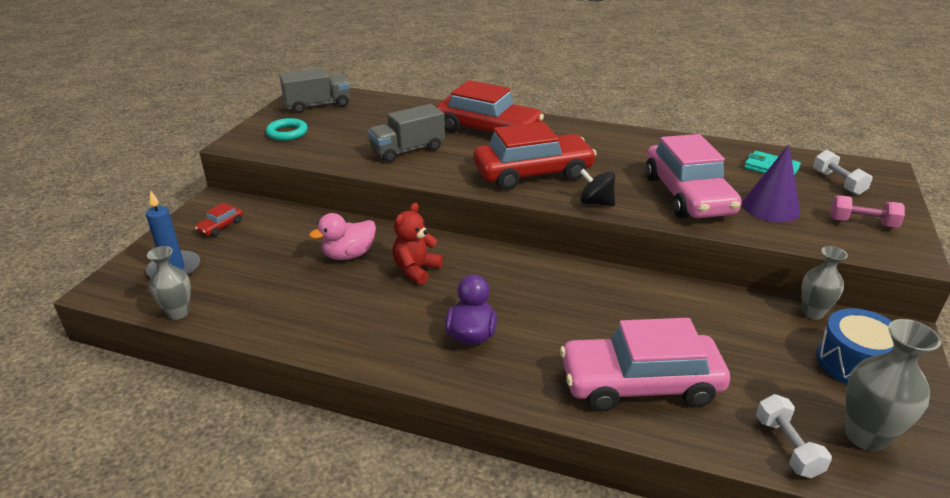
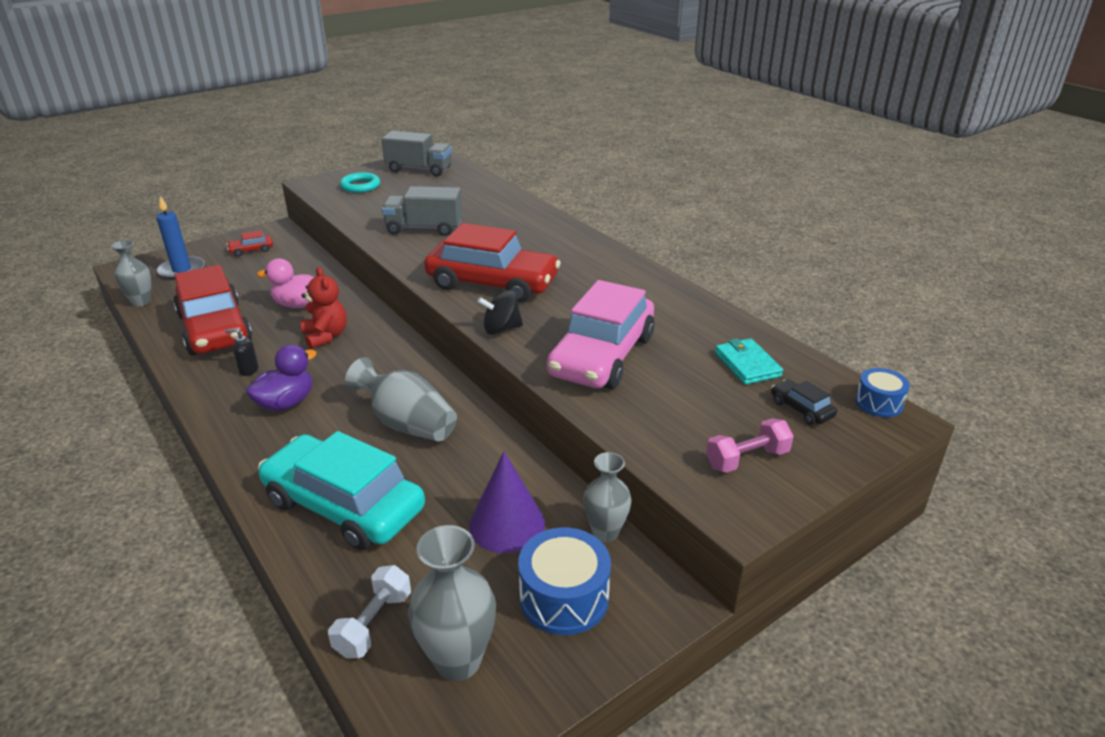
camera: 35 degrees right, 0 degrees up
(393, 324) = (248, 370): none -> black soap dispenser
(416, 270) = (326, 336): red teddy bear -> red teddy bear turned 90 degrees clockwise
(488, 130) = (521, 232): red car -> red car (215, 329)
(587, 306) = (407, 424): none -> grey vase
(596, 202) = (501, 329): black spinning top -> black spinning top turned 75 degrees counterclockwise
(640, 383) = (344, 505): pink car -> turquoise car
(770, 207) = (669, 401): purple cone -> purple cone (507, 524)
(838, 183) = (801, 409): white dumbbell -> black car
(862, 223) = (747, 459): pink dumbbell -> pink dumbbell turned 75 degrees counterclockwise
(863, 164) = (878, 403): none -> blue drum

